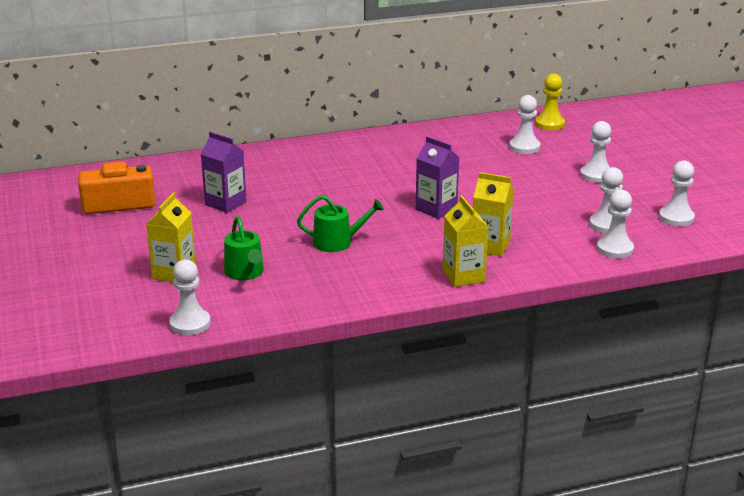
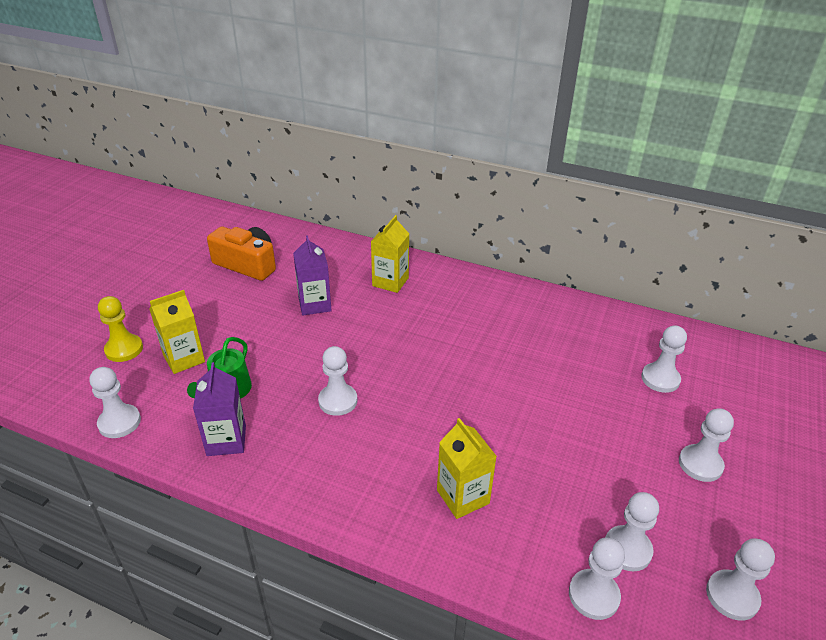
camera: 40 degrees right, 10 degrees up
(337, 242) = (338, 401): green watering can -> white pawn
(436, 209) = (472, 412): purple carton -> purple carton (226, 440)
(463, 276) = (387, 521): yellow carton -> yellow carton (390, 282)
(549, 124) = (726, 361): yellow pawn -> yellow pawn (124, 349)

